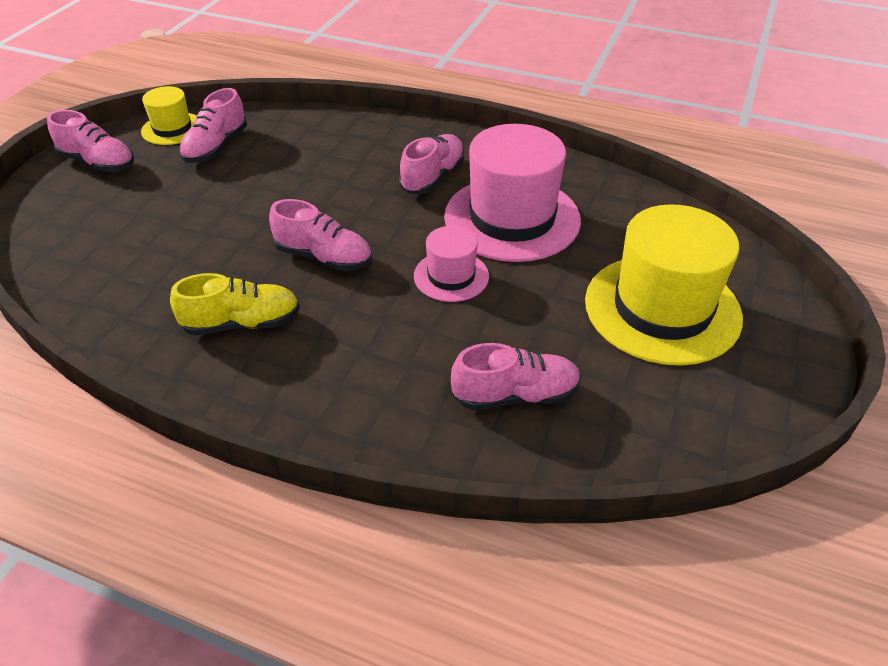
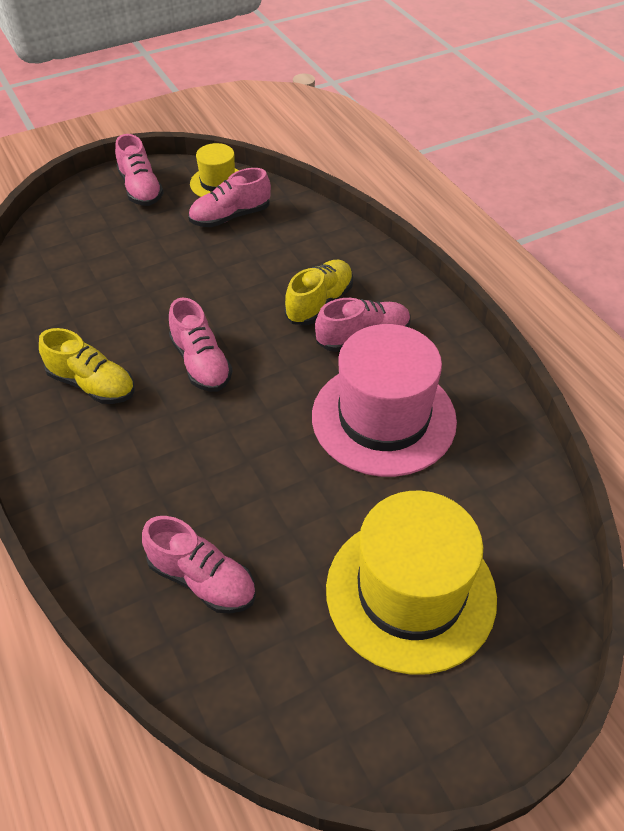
camera: 40 degrees right, 5 degrees up
(370, 171) = (319, 303): none -> yellow shoe
(451, 276) = (273, 441): pink hat -> none

